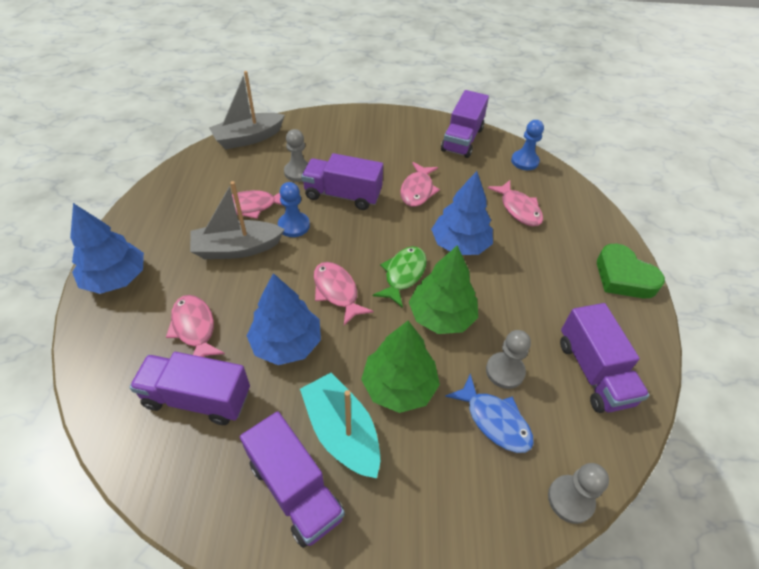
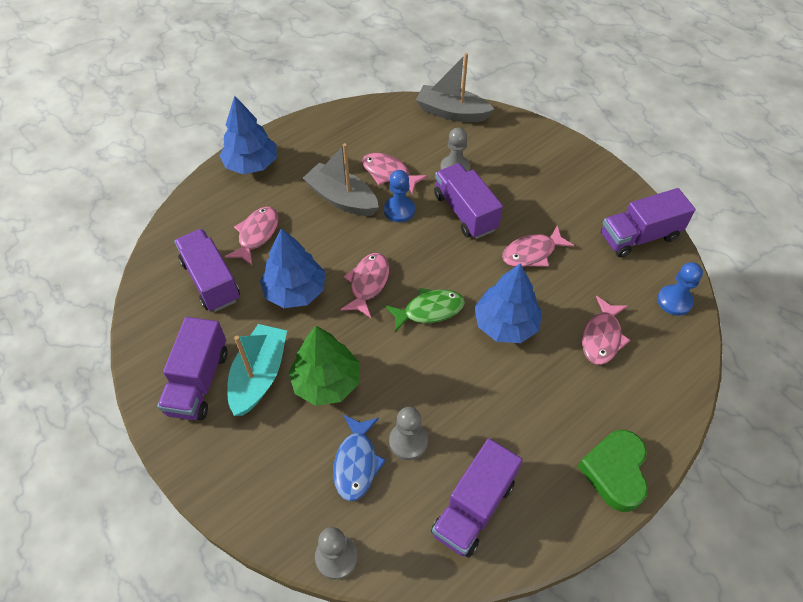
camera: 50 degrees right, 5 degrees up
(441, 316) = (416, 364): green tree -> none

